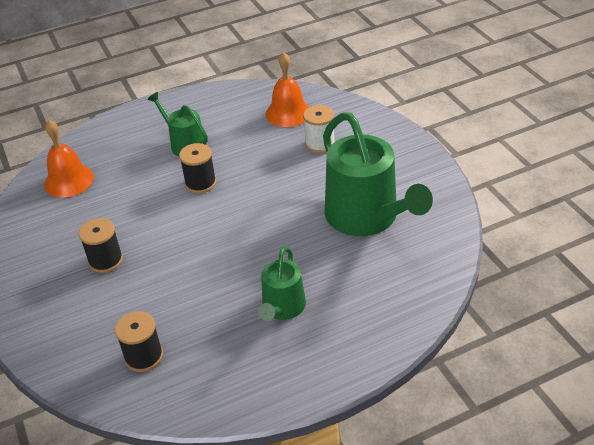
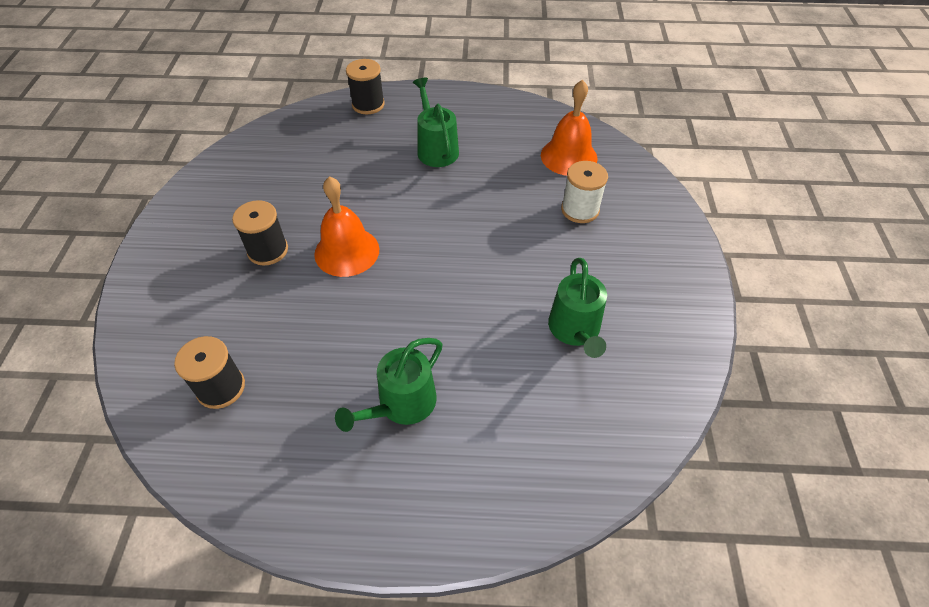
camera: 25 degrees right, 10 degrees up
(69, 181) = (298, 143): orange bell -> orange bell (347, 251)
(200, 183) = (420, 202): black spool -> black spool (368, 104)
(366, 217) = (575, 330): green watering can -> green watering can, size x0.54

